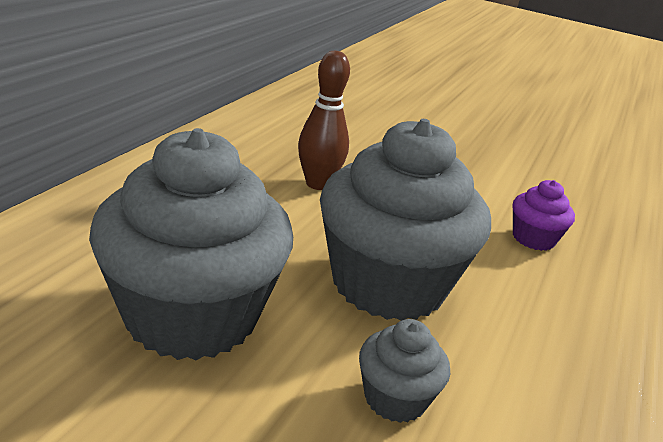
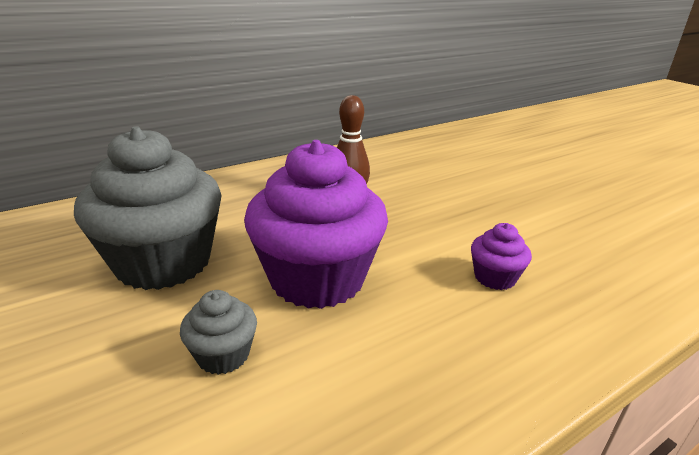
camera: 35 degrees right, 0 degrees up
(388, 284) = (317, 278): grey cupcake -> purple cupcake

